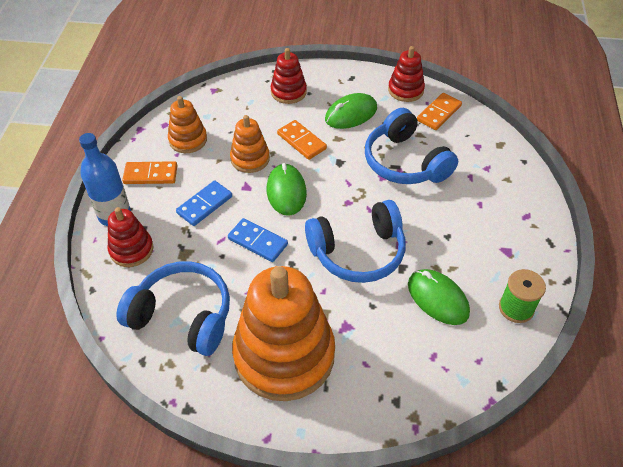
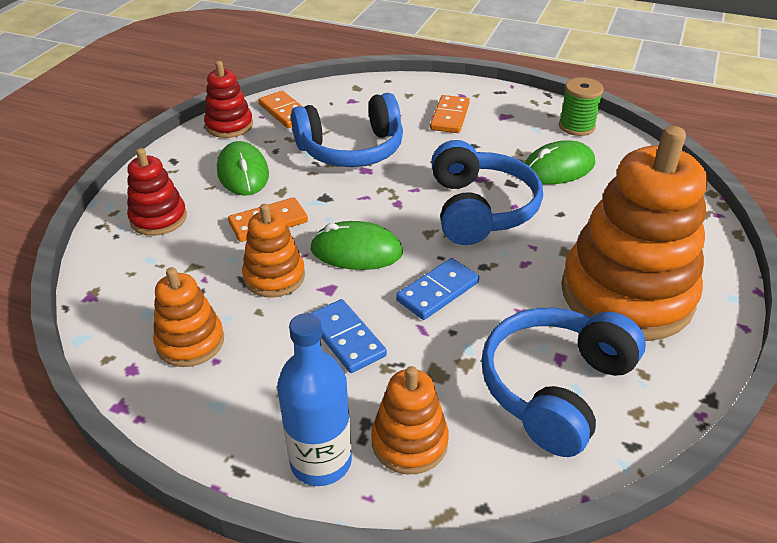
camera: 75 degrees left, 10 degrees down
(131, 249) = (409, 442): red stacking toy -> orange stacking toy
(150, 174) = (246, 400): orange domino -> orange domino (449, 117)

